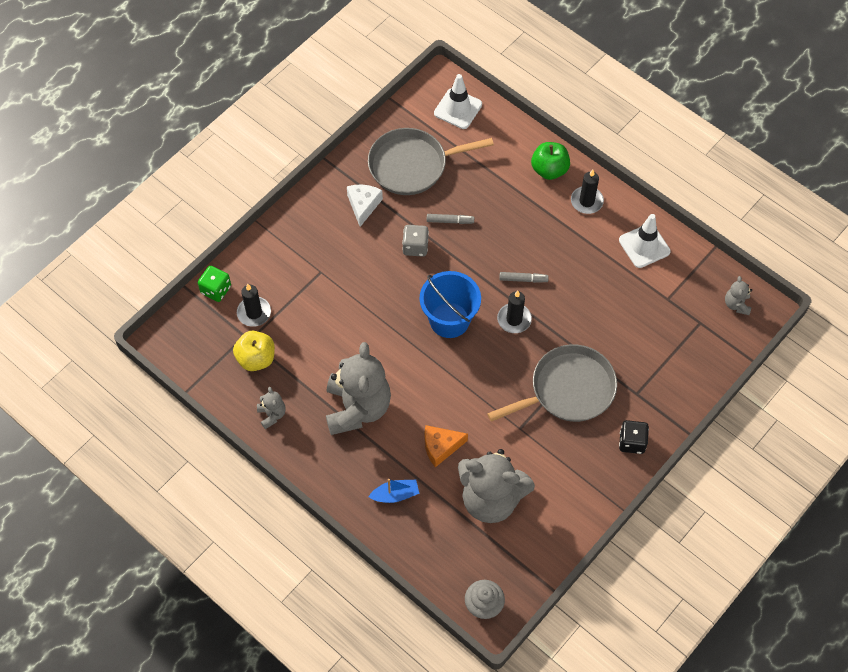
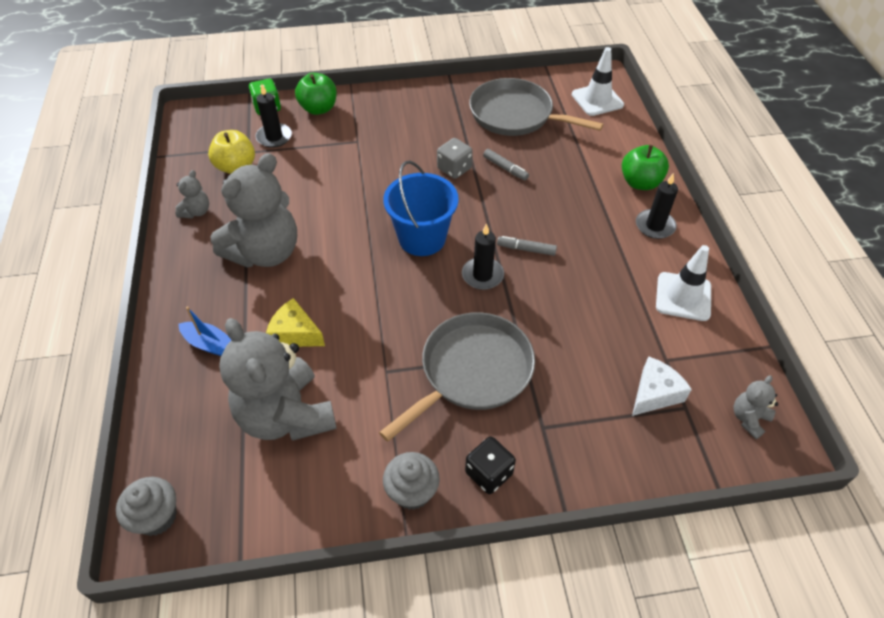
camera: 40 degrees right, 10 degrees down
(258, 262) = (318, 108): none -> green apple
(363, 205) = (444, 119): white cheese -> white cheese (654, 393)
(440, 447) = (295, 333): orange cheese -> yellow cheese
(523, 279) = (526, 249): grey marker -> grey marker turned 150 degrees clockwise
(568, 389) = (472, 371): grey pan -> grey pan turned 60 degrees counterclockwise
(602, 484) = (412, 491): none -> grey cupcake

